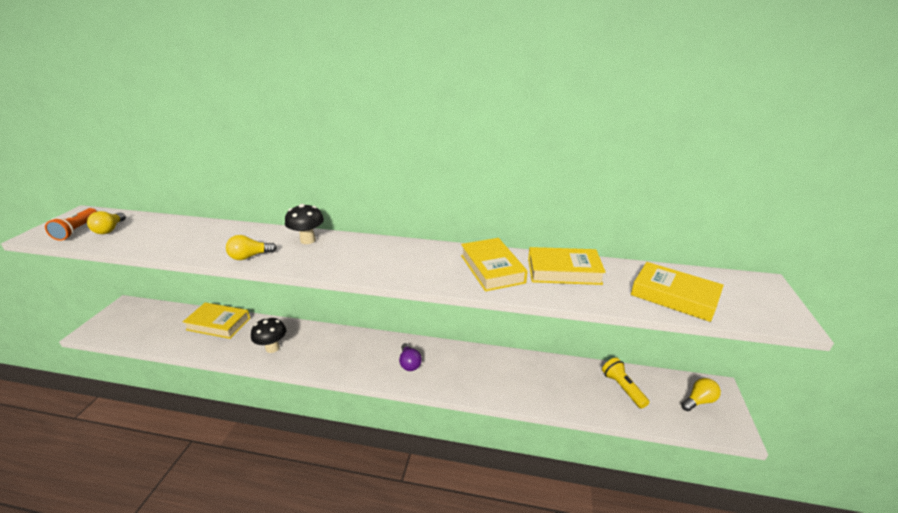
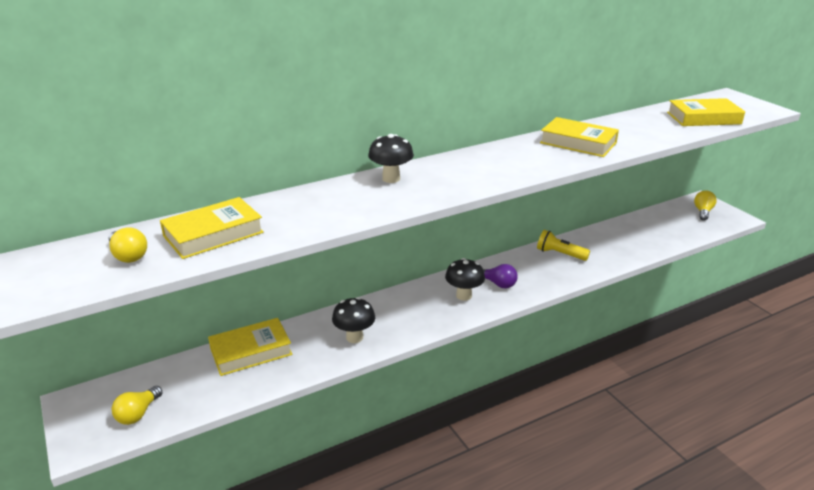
camera: 40 degrees left, 0 degrees up
(77, 230) = (80, 274): orange flashlight -> none
(250, 256) = (369, 210): yellow light bulb -> yellow light bulb (138, 414)
(374, 358) = (464, 295): none -> black mushroom
(563, 271) = (622, 127): yellow book -> yellow book (213, 234)
(622, 388) = (656, 226): yellow flashlight -> yellow flashlight (560, 254)

